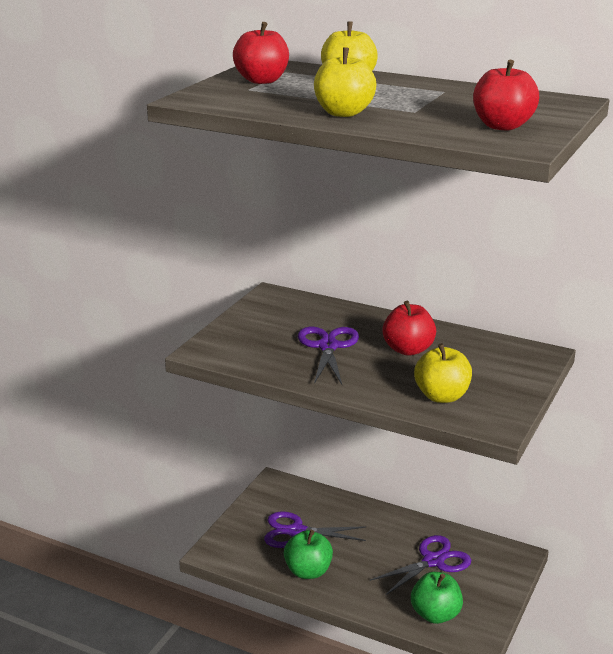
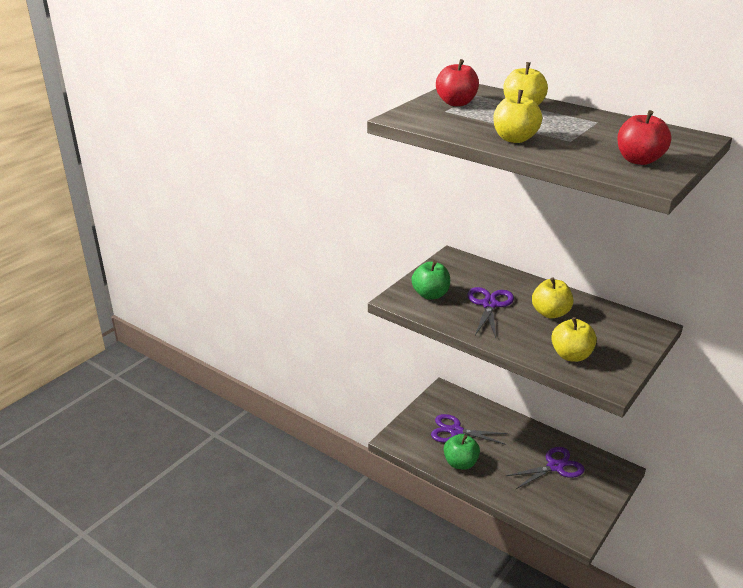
camera: 10 degrees right, 5 degrees up
(408, 350) = (550, 313): red apple -> yellow apple
(435, 614) = (551, 509): green apple -> green apple (430, 295)

